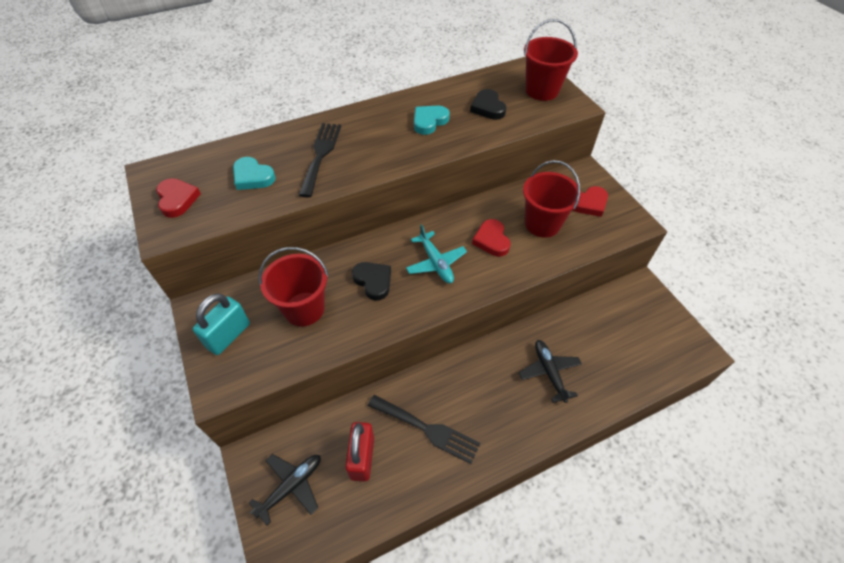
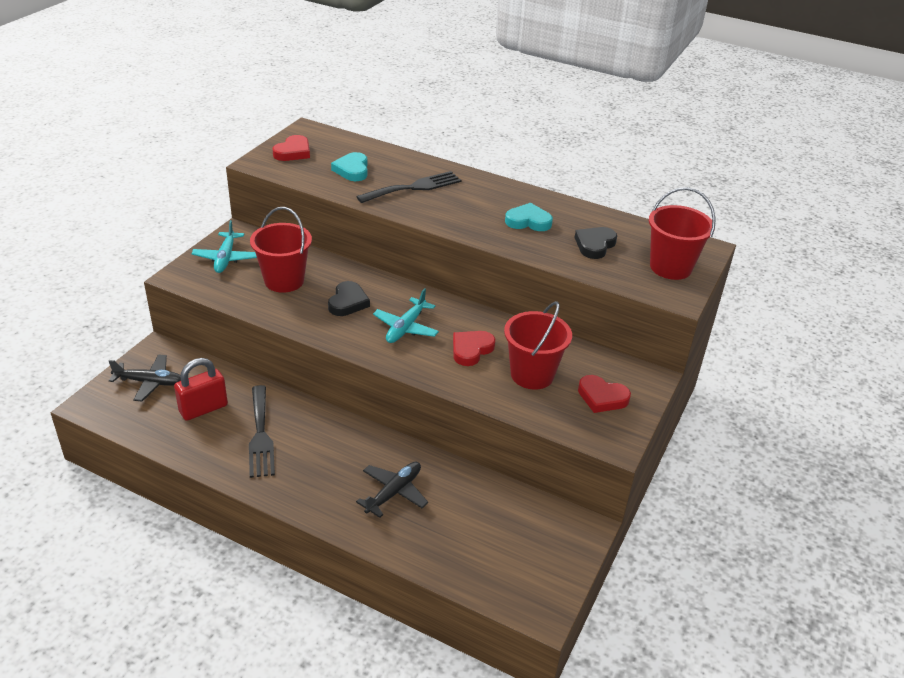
camera: 50 degrees right, 15 degrees down
(228, 335) = (225, 258): turquoise padlock -> turquoise plane

